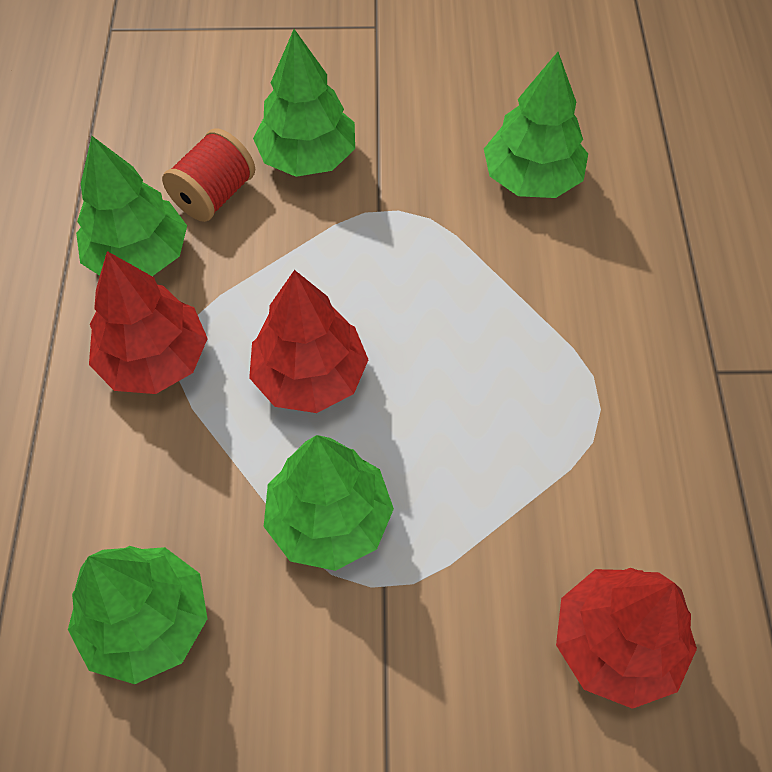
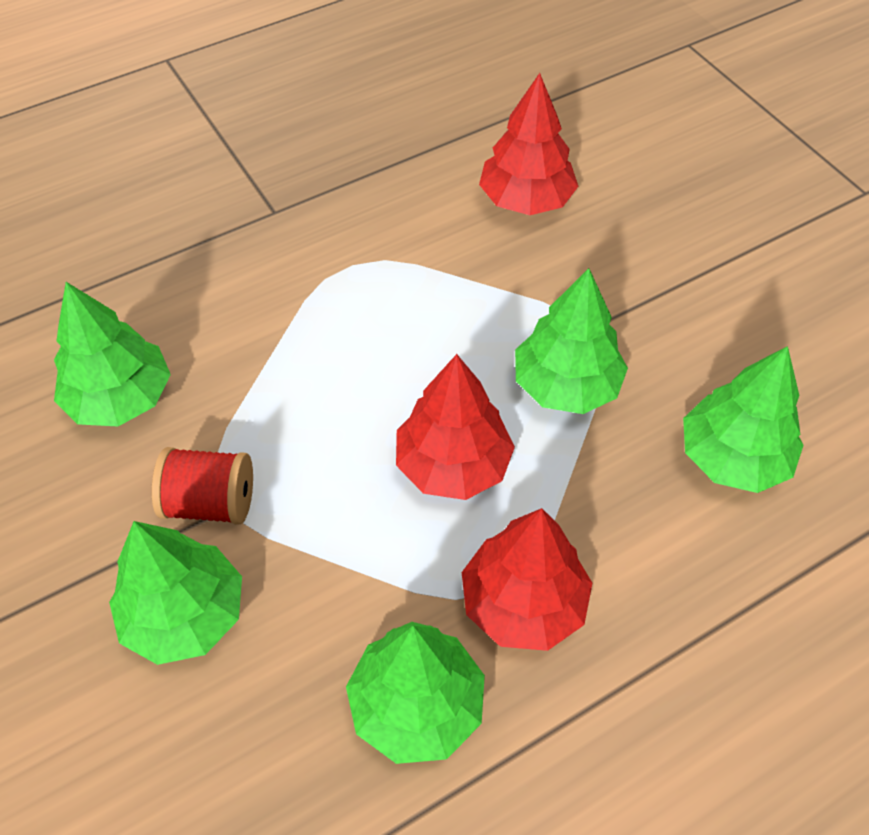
camera: 120 degrees left, 5 degrees down
(214, 195) = (290, 680): red spool -> red spool (210, 502)

